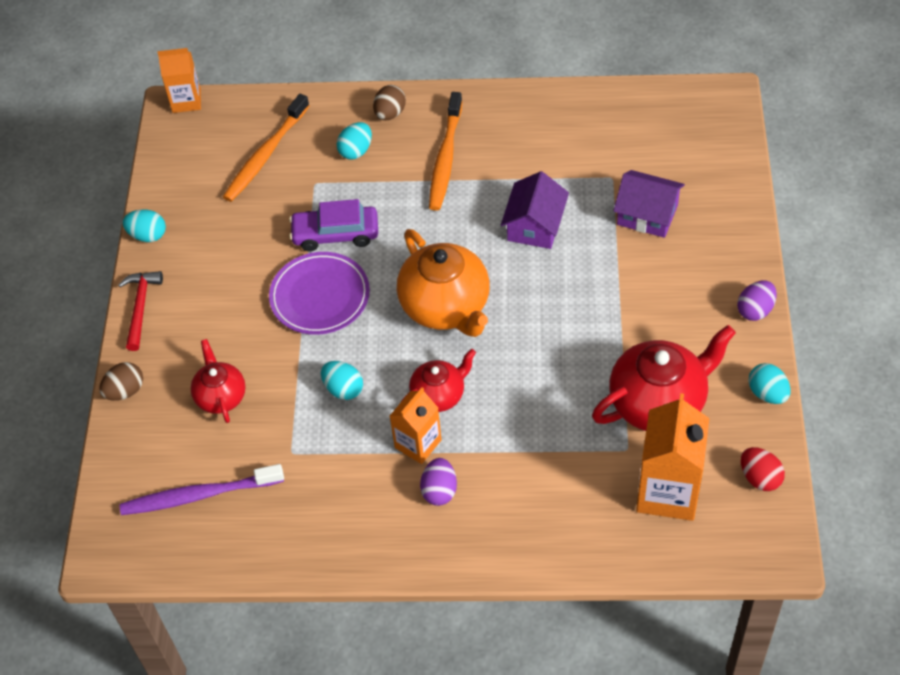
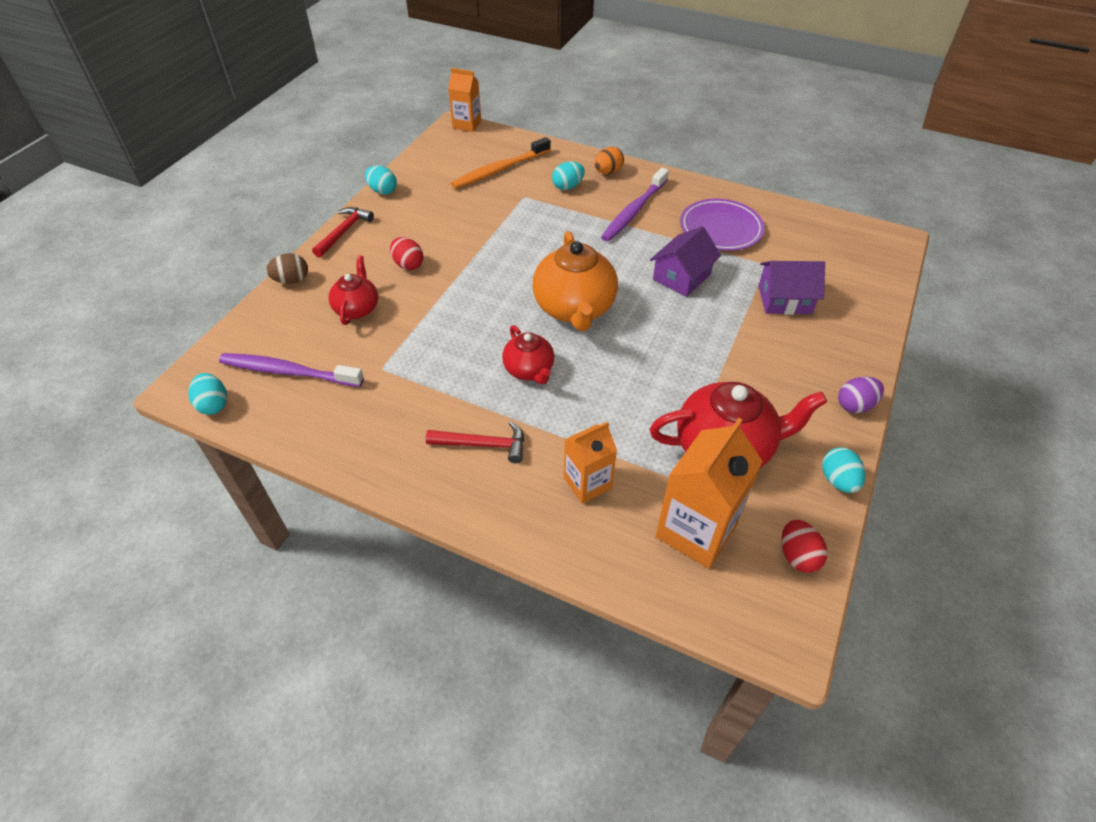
camera: 20 degrees right, 5 degrees down
(240, 321) = (408, 264): none -> red egg
(320, 296) = (479, 268): purple plate -> purple plate (720, 228)
(335, 234) = (518, 232): purple car -> none
(343, 389) = (454, 337): turquoise egg -> turquoise egg (213, 404)
(390, 113) = (608, 172): brown egg -> orange egg
(418, 444) = (488, 400): orange carton -> orange carton (587, 483)
(439, 395) = (529, 370): red teapot -> red teapot turned 75 degrees clockwise
(439, 490) = (483, 445): purple egg -> red hammer
(445, 158) = (634, 211): orange toothbrush -> purple toothbrush
(647, 215) = (784, 299): purple house -> purple house turned 45 degrees counterclockwise

